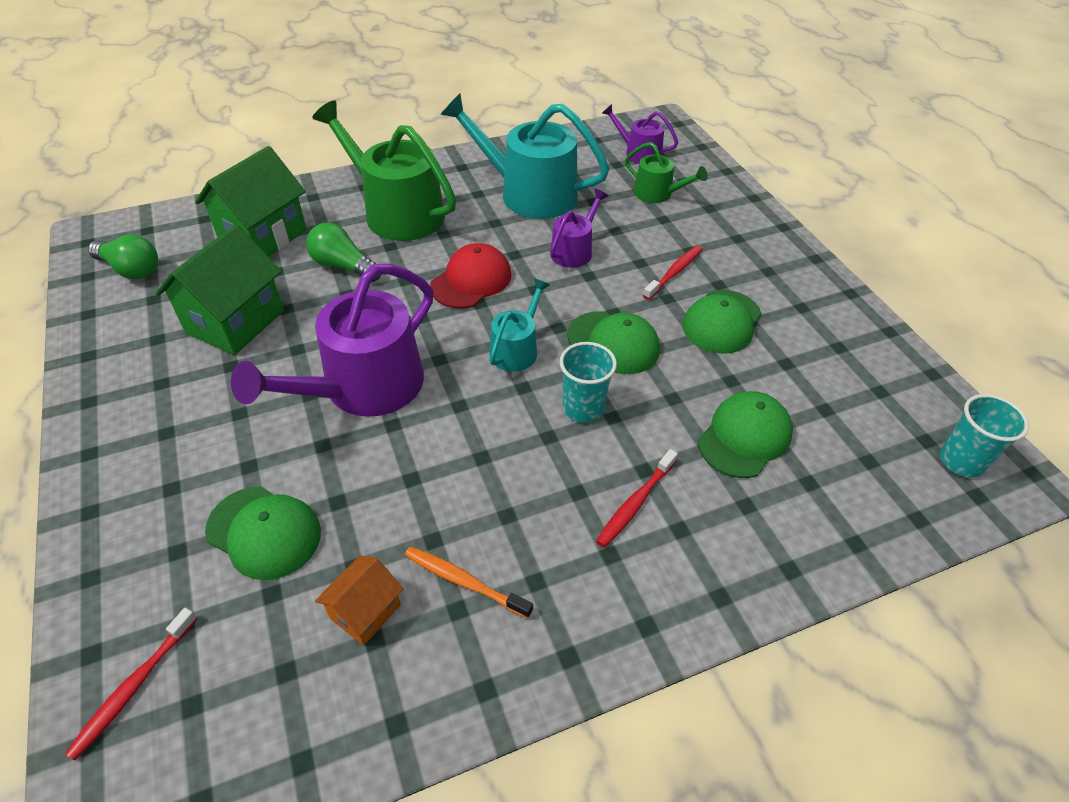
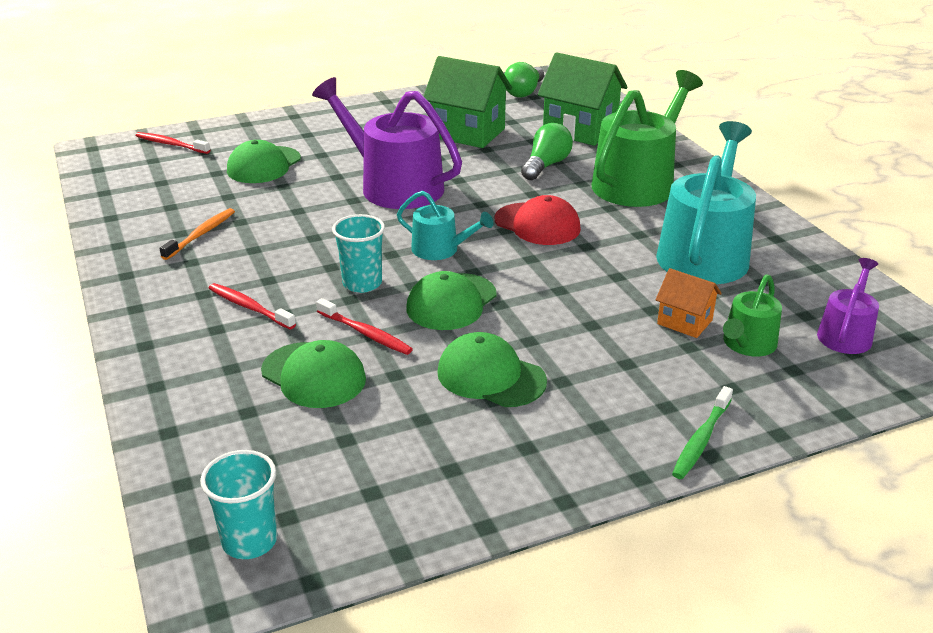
camera: 90 degrees right, 15 degrees down
(365, 611) = (191, 202): orange house -> orange house (684, 322)
(574, 250) = (602, 281): purple watering can -> none
(674, 272) = (577, 348): red toothbrush -> red toothbrush (365, 333)
(769, 228) = (701, 439): none -> green toothbrush

